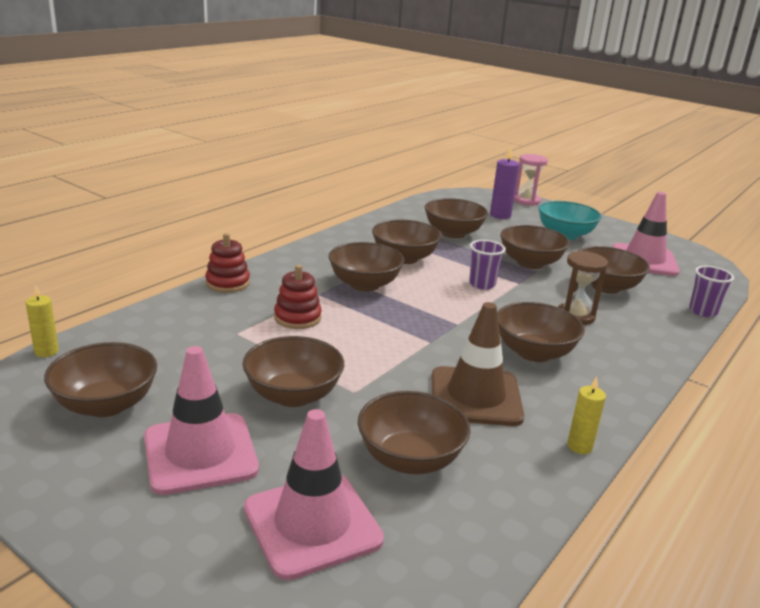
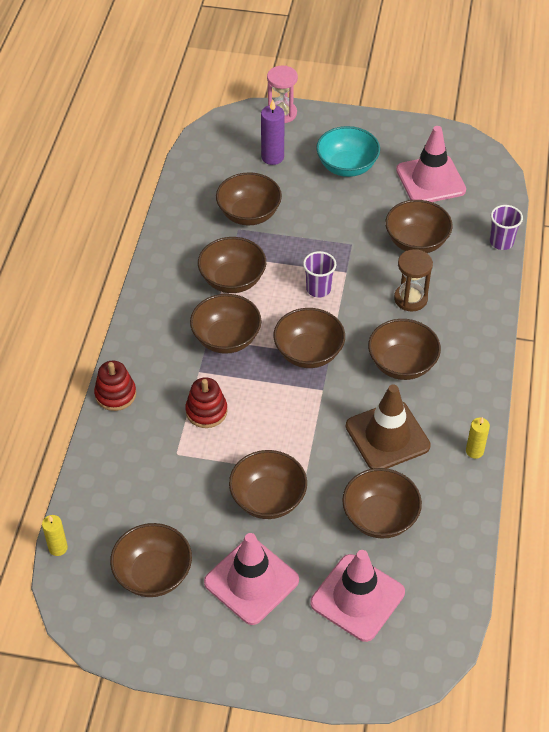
camera: 25 degrees left, 25 degrees up
(530, 263) = (340, 234): brown bowl -> brown bowl (308, 353)

